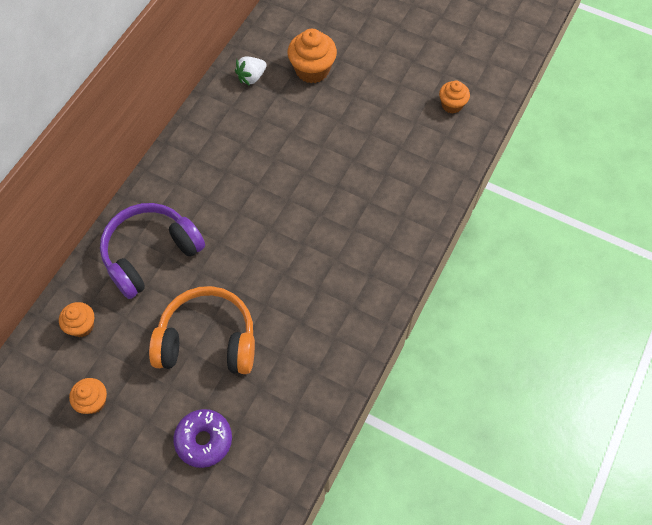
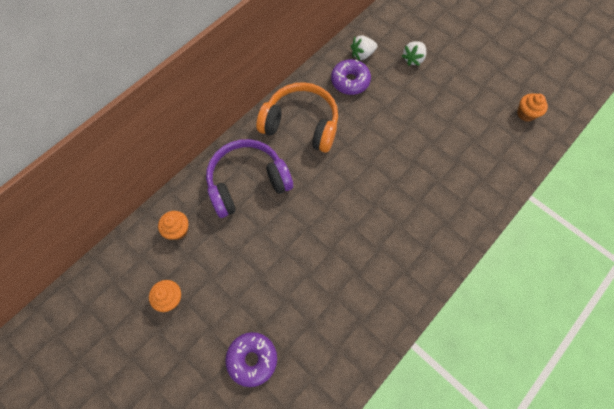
camera: 15 degrees right, 5 degrees up
(207, 340) = (276, 269): orange headphones -> orange headphones (301, 124)
(244, 112) = (350, 81): none -> purple donut
(312, 70) = (413, 59): orange cupcake -> white strawberry

